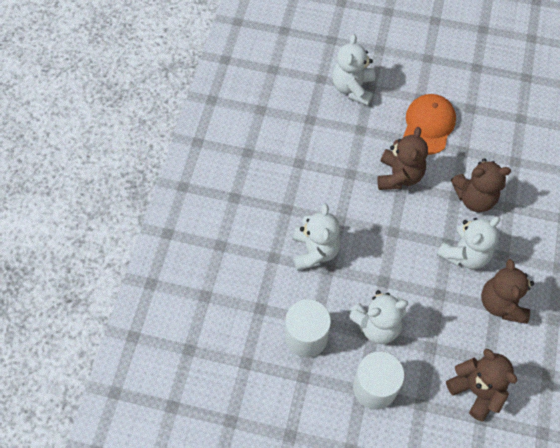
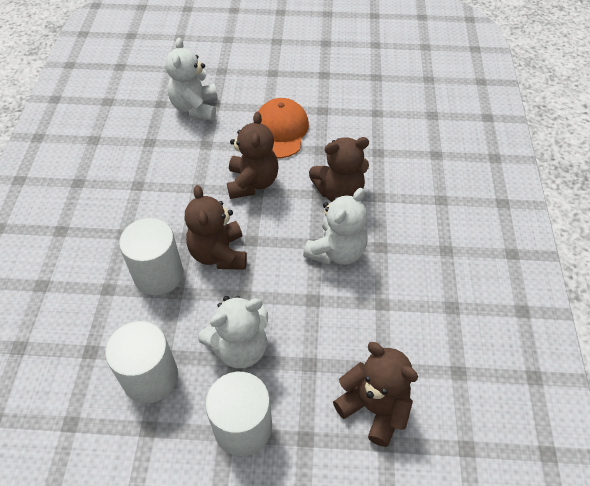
camera: 10 degrees left, 10 degrees down
(315, 251) = (158, 274): white teddy bear -> white cylinder
(501, 303) = (388, 299): brown teddy bear -> brown teddy bear (219, 254)

